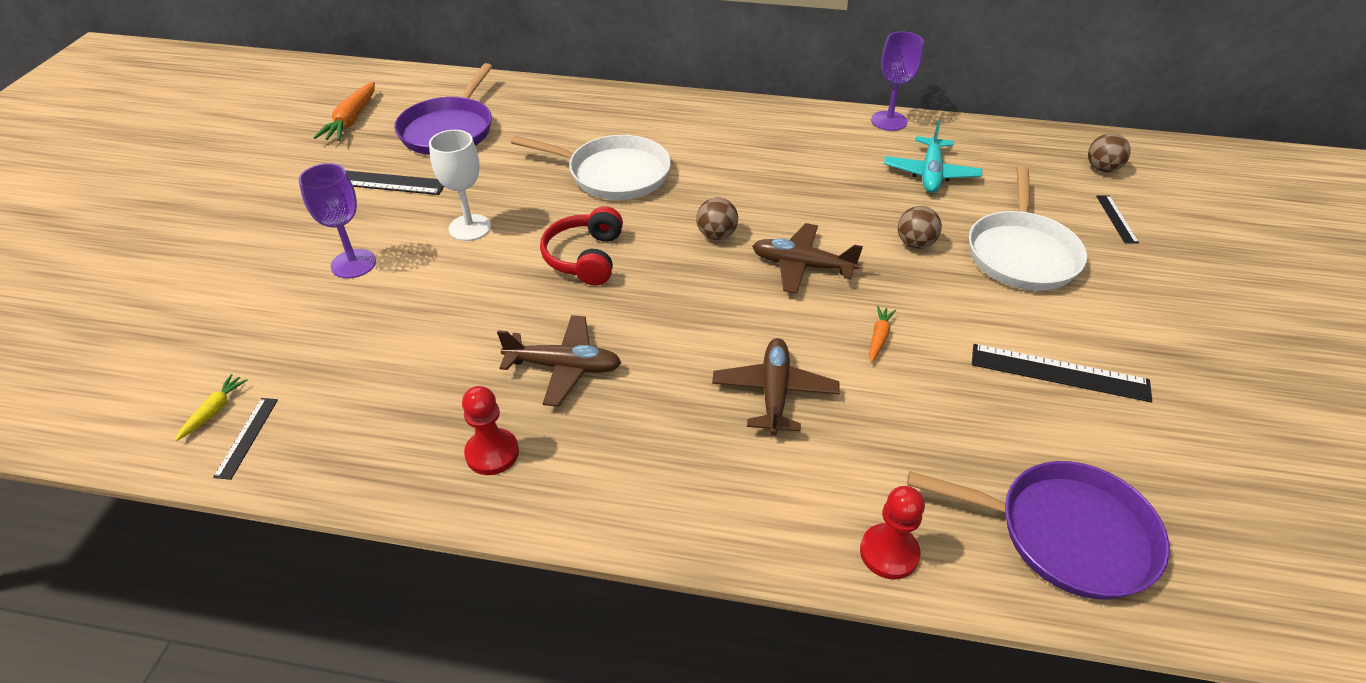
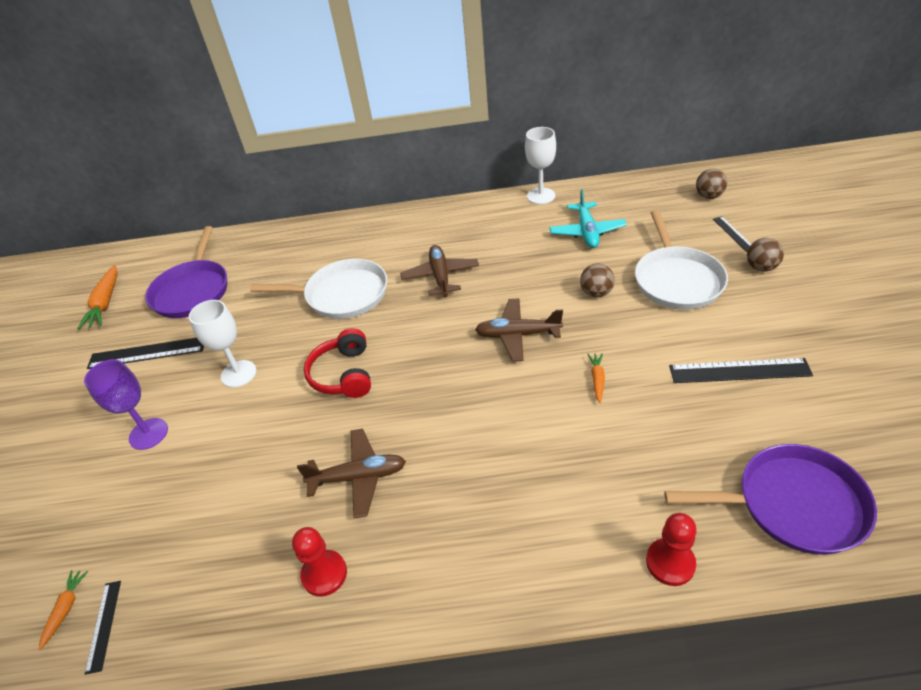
camera: 10 degrees left, 0 degrees up
(214, 411) = (66, 609): yellow carrot -> orange carrot
(716, 235) = (442, 326): brown ball -> brown ball (761, 267)
(774, 393) = (534, 450): brown plane -> brown plane (440, 276)
(889, 121) = (541, 196): purple goblet -> white goblet

